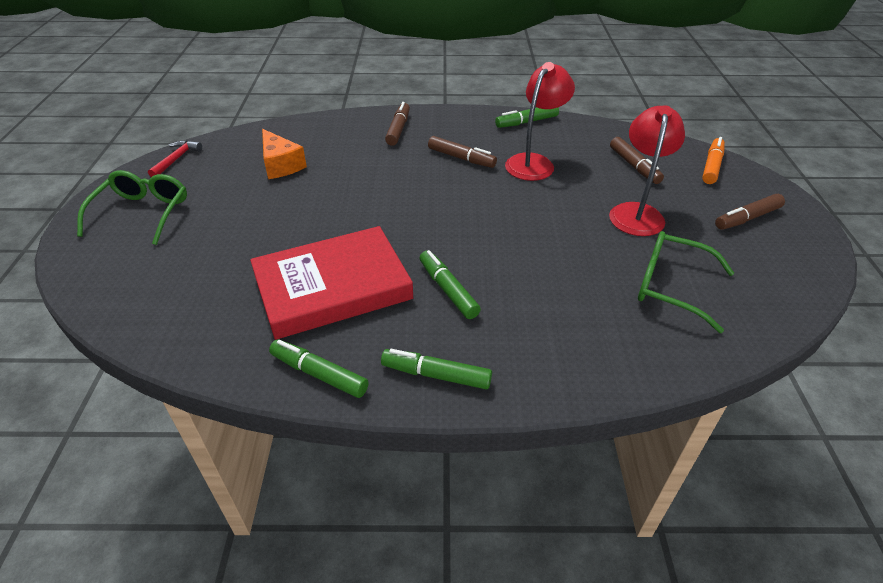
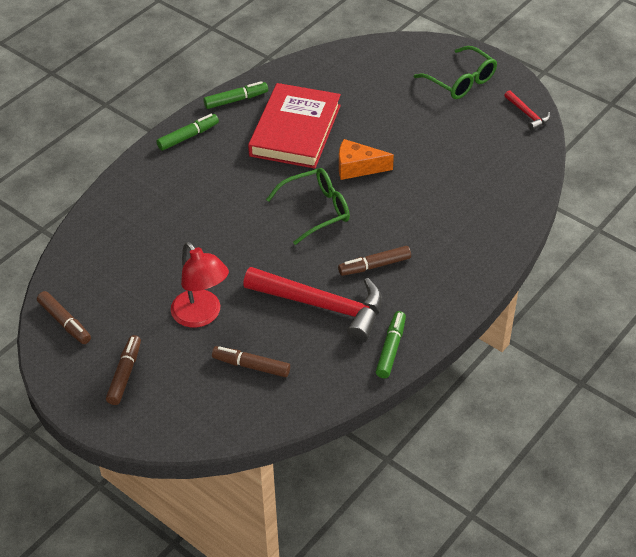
camera: 130 degrees right, 5 degrees up
(281, 165) = (465, 162): orange cheese -> orange cheese (357, 167)
(398, 129) = (461, 254): brown marker -> brown marker (65, 322)
(448, 290) = (239, 174): green marker -> none
(534, 162) = (323, 306): red lamp -> red hammer
(670, 286) = (127, 271): green glasses -> green glasses (316, 210)
(712, 166) = (195, 420): orange marker -> none

